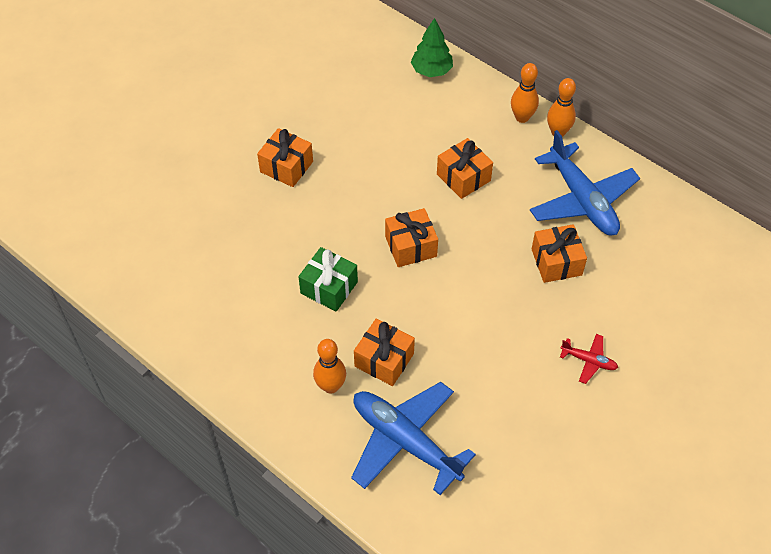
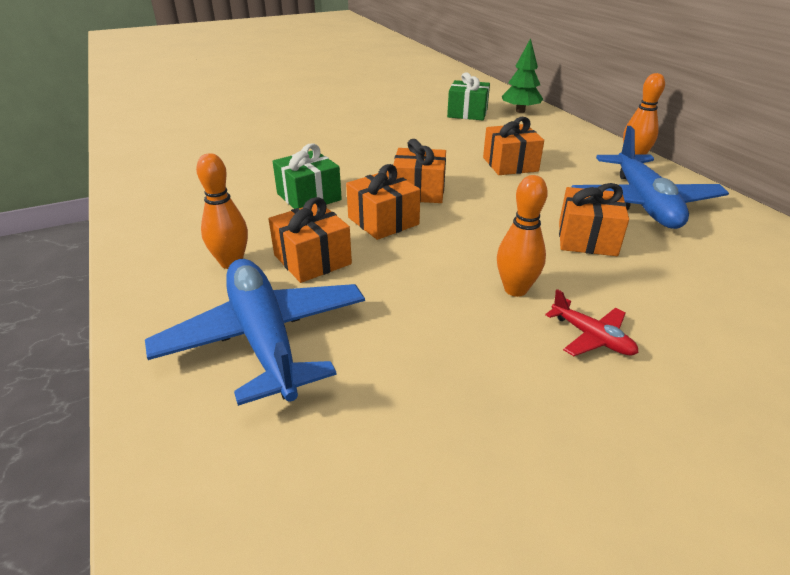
camera: 25 degrees right, 20 degrees down
(286, 167) = (345, 129): orange gift -> orange gift (383, 221)
(384, 92) = (467, 113): none -> green gift
(522, 117) = (596, 145): orange bowling pin -> orange bowling pin (515, 289)

